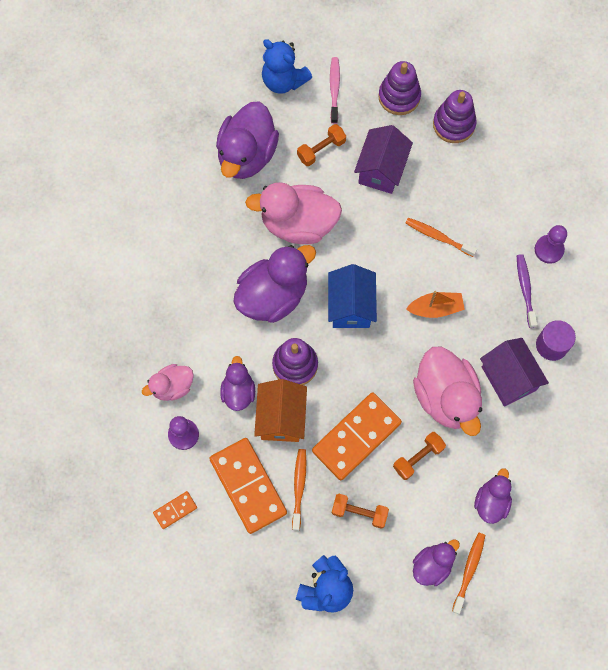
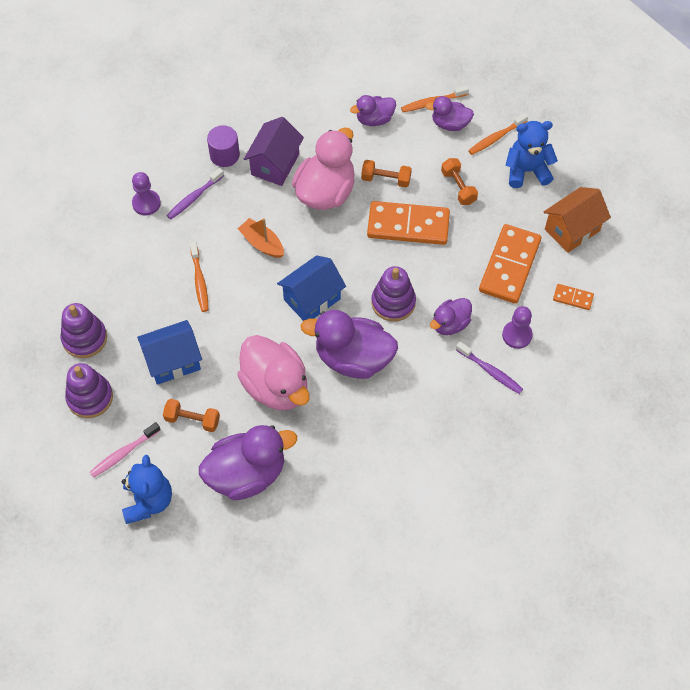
camera: 130 degrees left, 10 degrees down
(172, 387) = (490, 371): pink duck -> purple toothbrush
(281, 418) = (441, 281): orange house -> orange house (572, 230)
(299, 487) = (478, 234): orange toothbrush -> orange toothbrush (496, 138)
(381, 170) = (173, 361): purple house -> blue house

